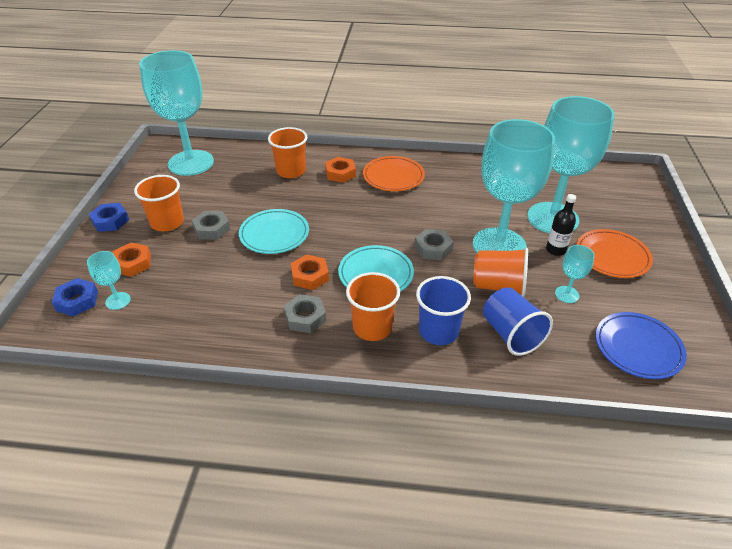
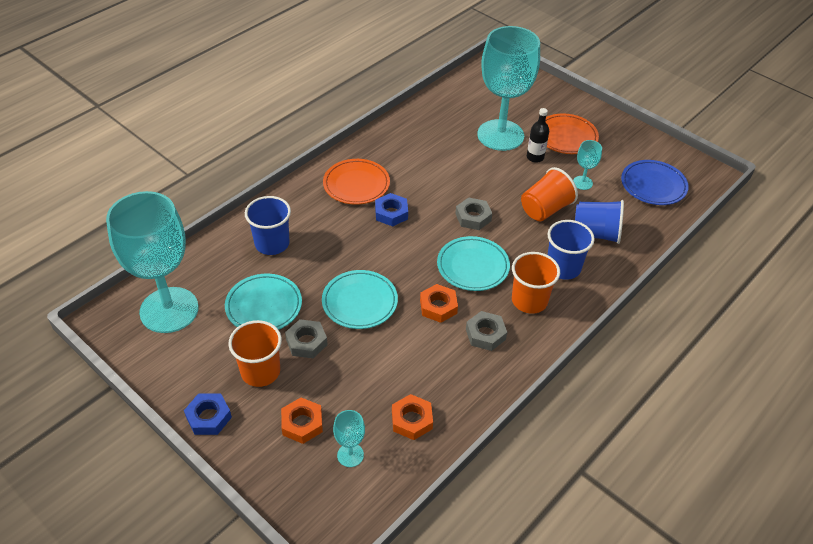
camera: 55 degrees left, 5 degrees up
(77, 301) = (321, 488): blue nut -> blue nut (391, 213)
(229, 195) = (264, 306): none -> turquoise plate
(291, 171) = (272, 244): orange cup -> blue cup
(340, 173) = (313, 213): orange nut -> orange nut (412, 420)
(499, 245) = (503, 181): turquoise goblet -> none

